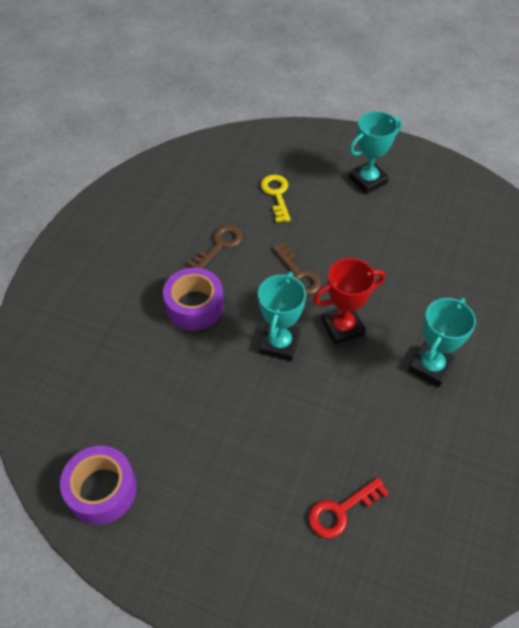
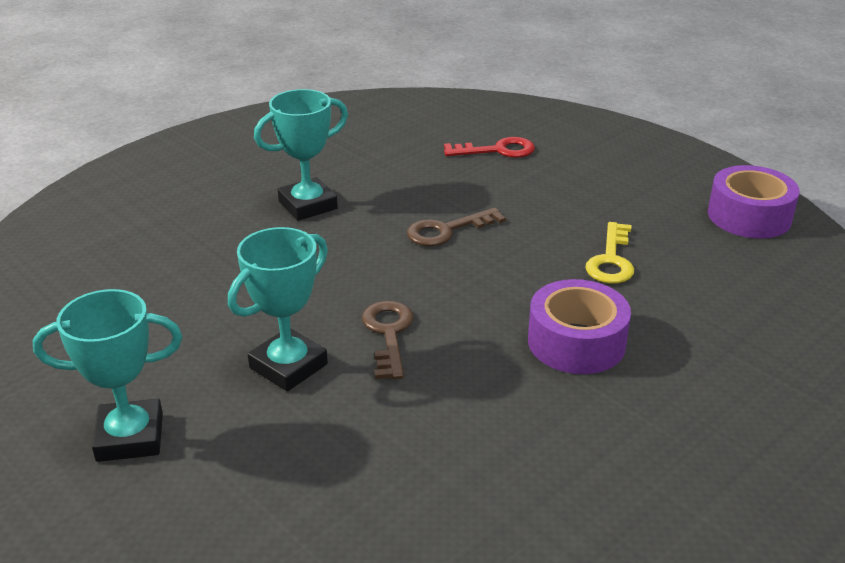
camera: 155 degrees left, 20 degrees down
(219, 245) = (492, 414): brown key -> brown key (447, 230)
(276, 194) = (324, 470): yellow key -> yellow key (611, 260)
(279, 344) = (474, 270): turquoise trophy -> turquoise trophy (288, 366)
(342, 327) = (378, 262): red trophy -> none

